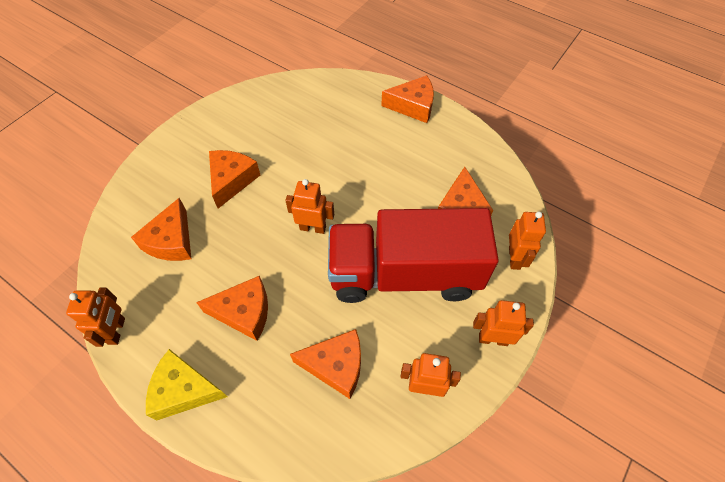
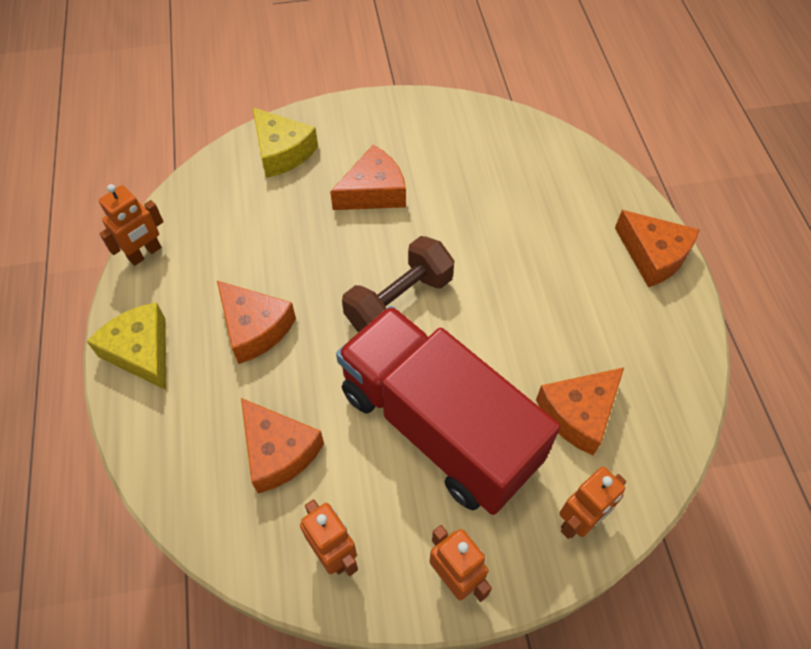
camera: 45 degrees right, 0 degrees up
(146, 199) = (282, 152): none -> yellow cheese
(171, 241) = (263, 209): orange cheese -> none
(313, 228) = (399, 301): orange robot -> brown dumbbell

